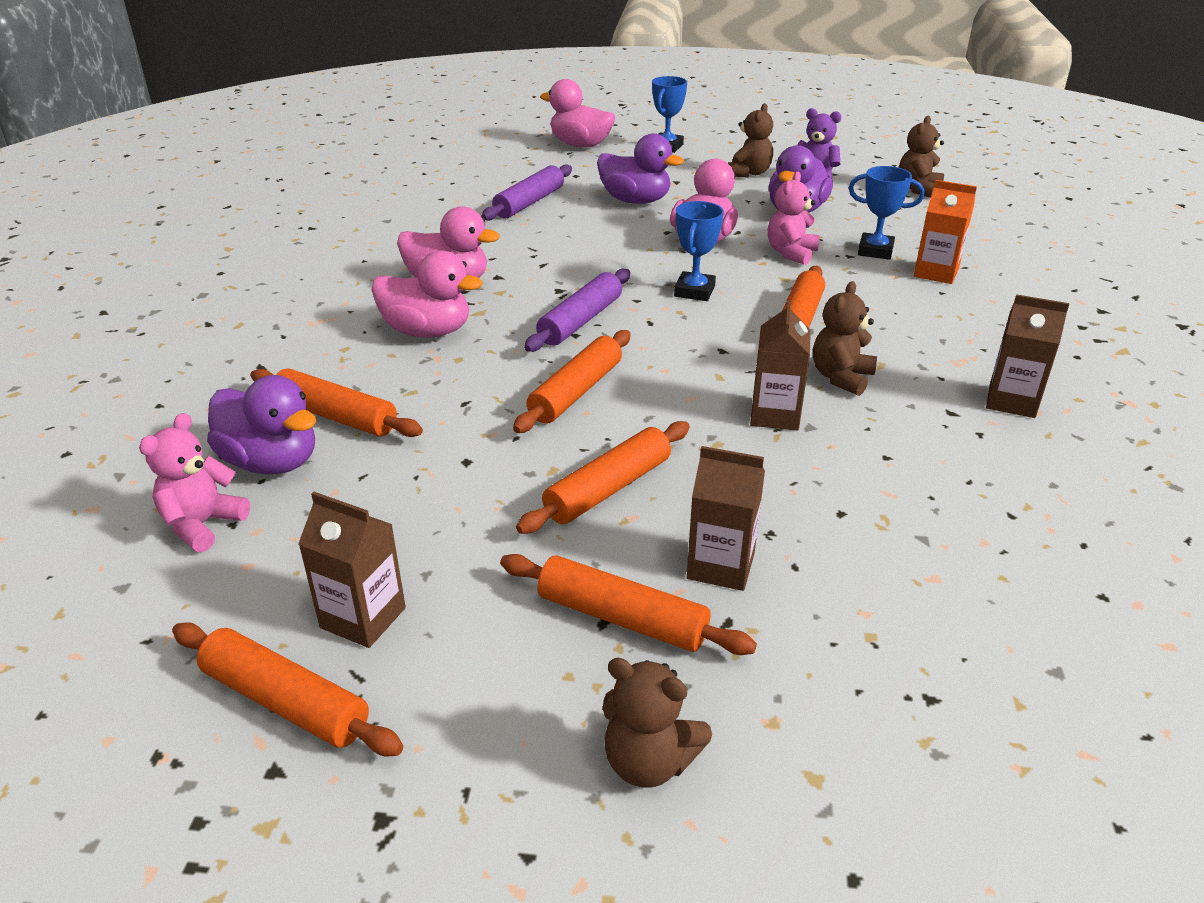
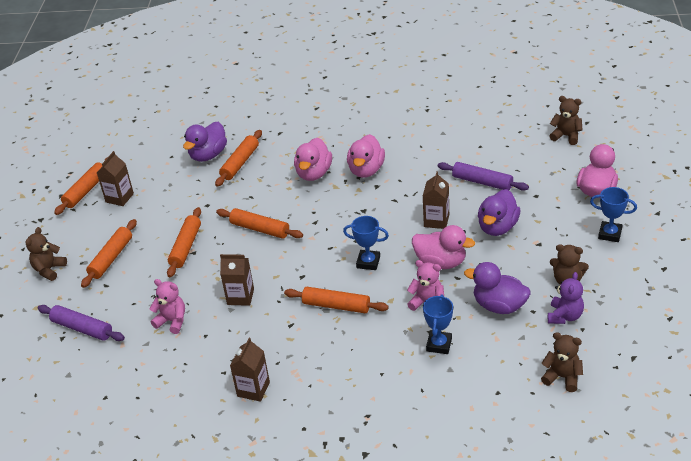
camera: 90 degrees right, 5 degrees up
(203, 524) = (171, 150): pink teddy bear -> pink teddy bear (172, 321)
(580, 321) = (329, 222): purple rolling pin -> purple rolling pin (82, 328)
(608, 489) = (186, 247): orange rolling pin -> orange rolling pin turned 60 degrees clockwise
(720, 566) = (135, 282): brown carton -> brown carton (436, 221)
(841, 378) = (275, 322): brown teddy bear -> brown teddy bear (566, 136)
(936, 273) = (409, 373): orange carton -> none

